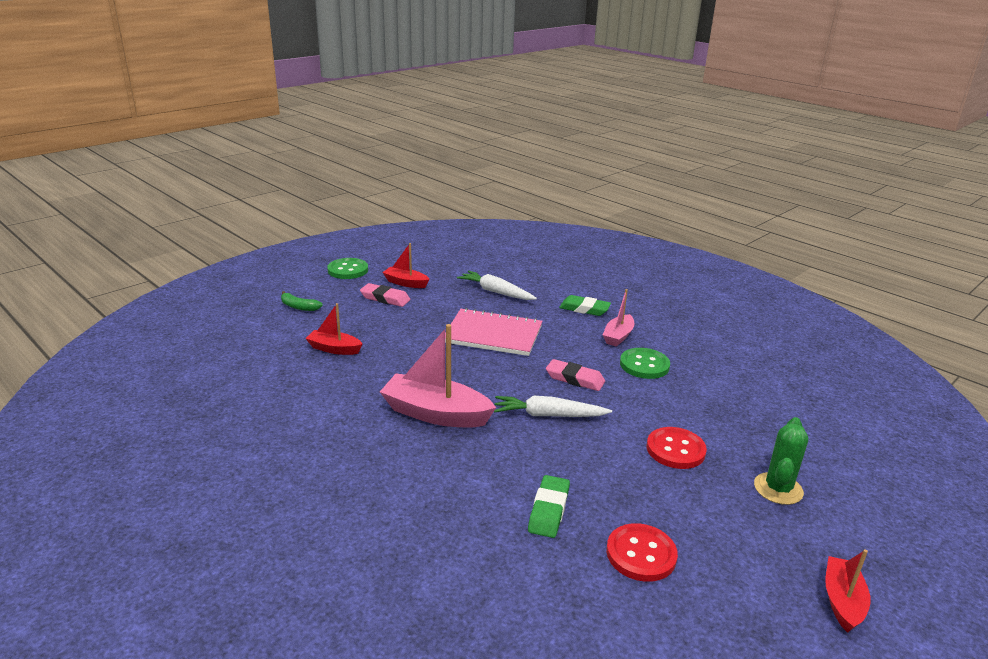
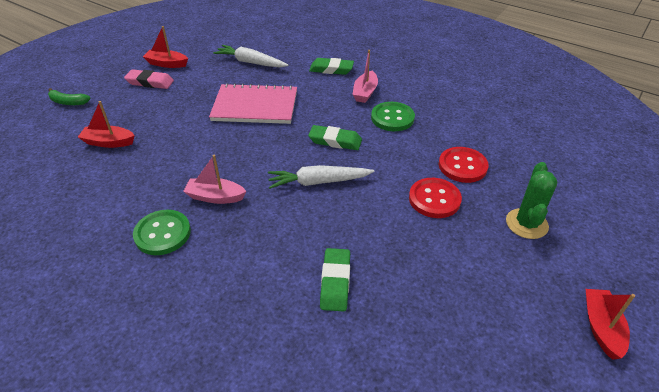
camera: 10 degrees left, 15 degrees up
(348, 270) = (110, 57): green button -> green button (162, 233)
(435, 414) = (215, 197): pink boat -> pink boat, size x0.57
(575, 379) = (335, 141): pink eraser -> green eraser
(641, 554) = (425, 313): red button -> red button (462, 166)

